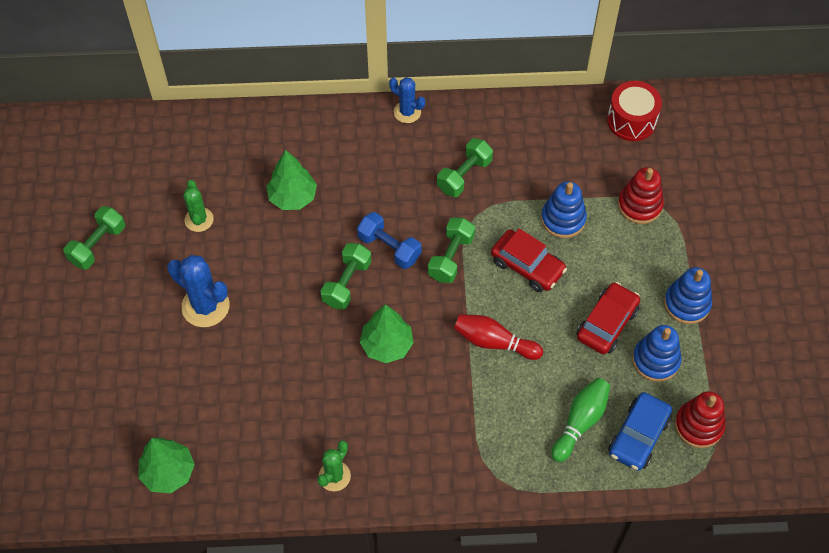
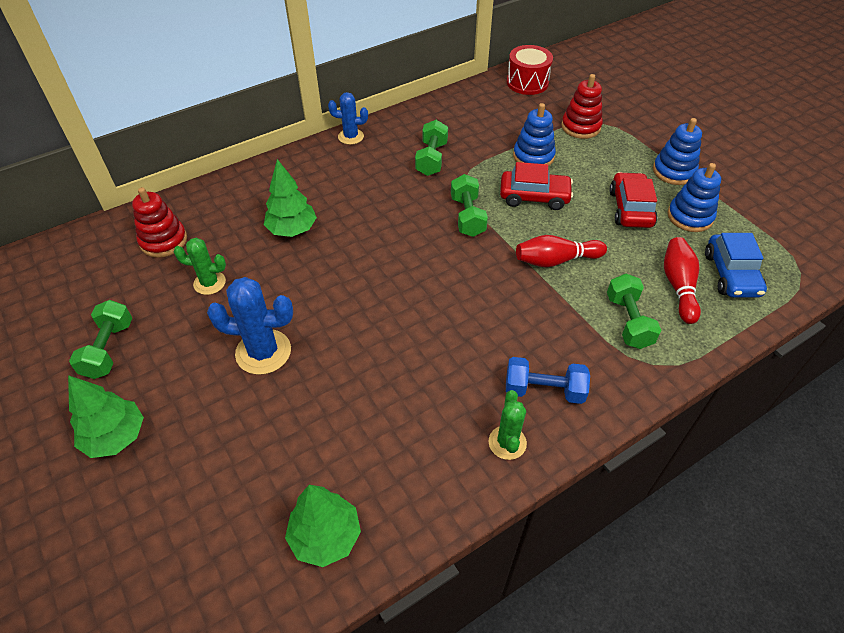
camera: 30 degrees left, 10 degrees down
(199, 219) = (209, 283): green cactus -> green cactus turned 45 degrees counterclockwise
(347, 283) = (391, 273): green dumbbell -> green dumbbell (628, 321)
(386, 345) = (466, 304): green tree -> green tree (115, 437)
(389, 248) = (409, 231): blue dumbbell -> blue dumbbell (544, 390)
(580, 422) = (678, 286): green bowling pin -> red bowling pin
(698, 425) = (765, 245): red stacking toy -> red stacking toy (163, 241)

